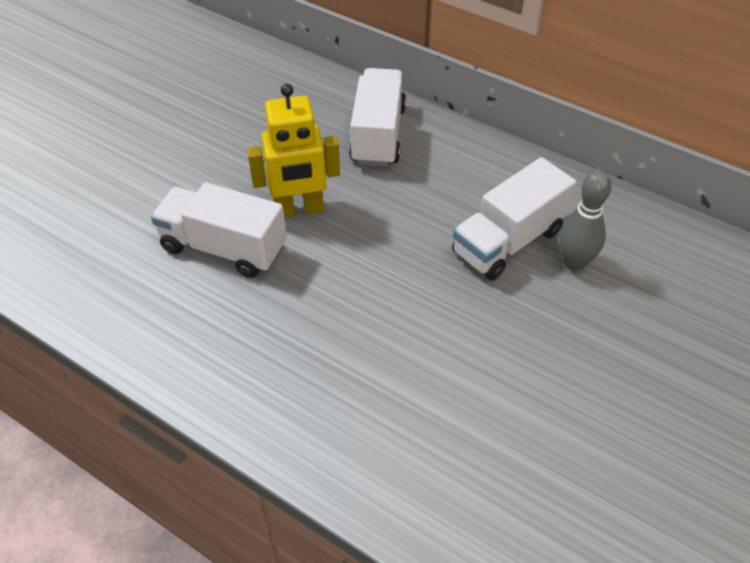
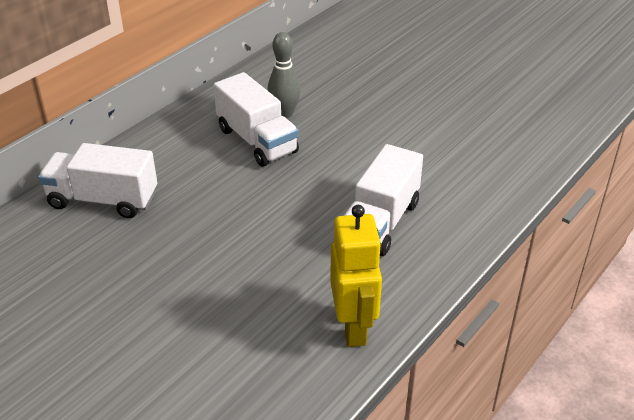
camera: 85 degrees left, 10 degrees down
(224, 248) = (226, 308): white truck -> white truck (380, 222)
(299, 209) = (187, 255): yellow robot -> yellow robot (354, 327)

